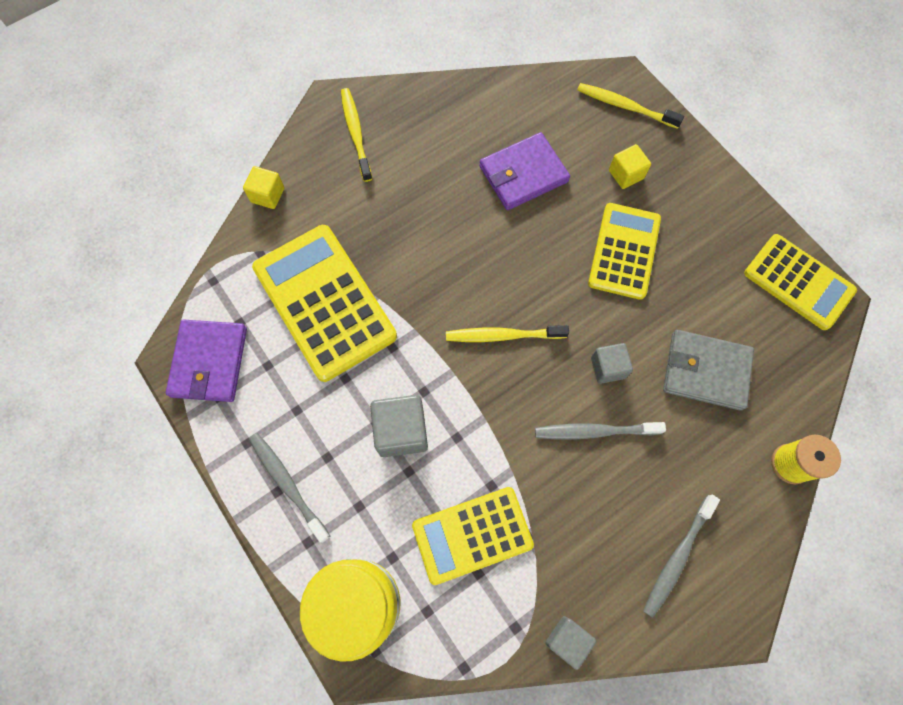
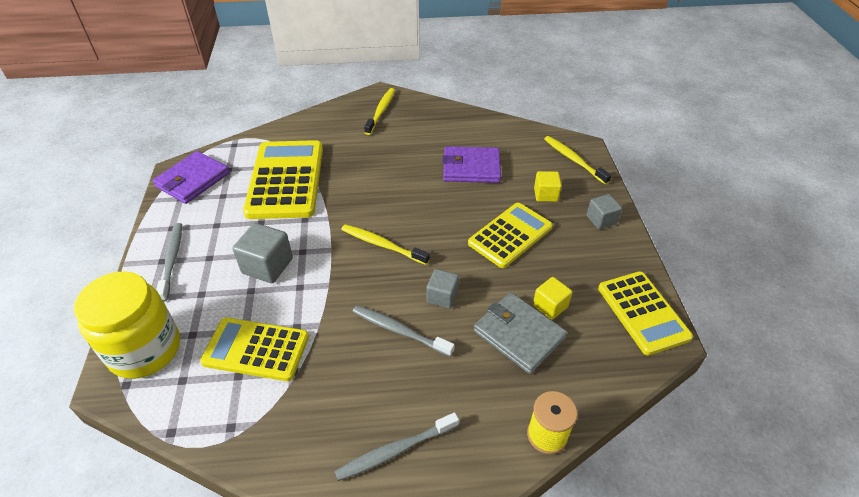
camera: 30 degrees right, 25 degrees down
(267, 195) = (303, 119): yellow cube -> yellow cube (550, 306)
(567, 640) = (260, 459): grey cube -> grey cube (601, 220)

